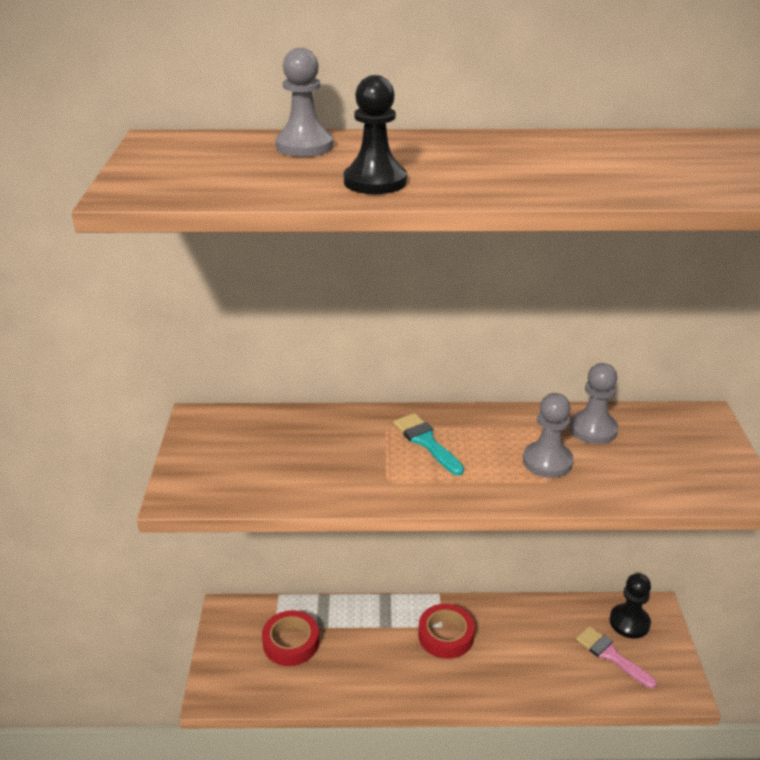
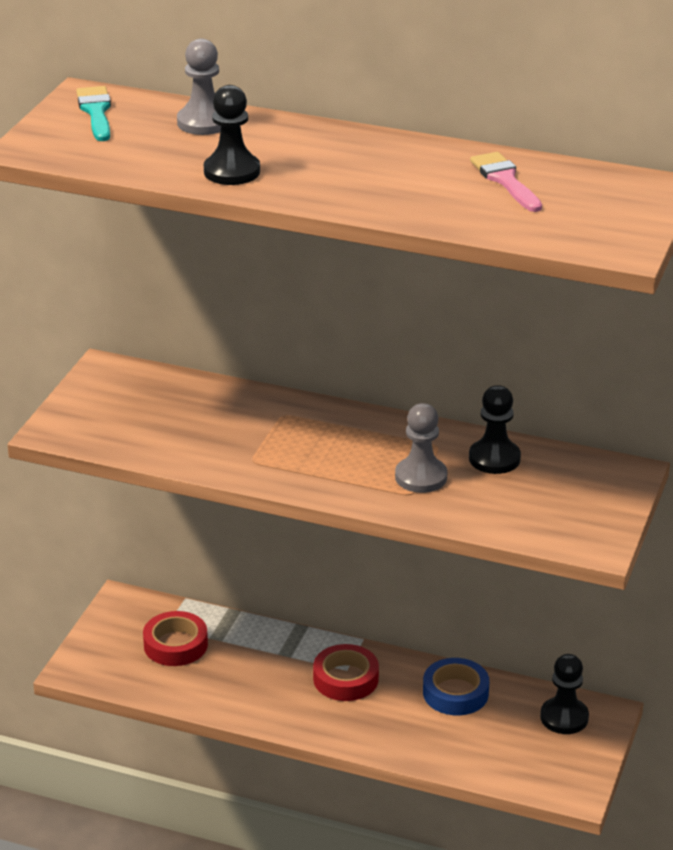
camera: 20 degrees right, 0 degrees up
(426, 442) = (313, 434): turquoise brush -> turquoise brush (96, 112)
(537, 623) = (455, 693): none -> blue tape
(593, 429) = (494, 458): grey pawn -> black pawn
(611, 655) = (519, 741): pink brush -> pink brush (505, 180)

